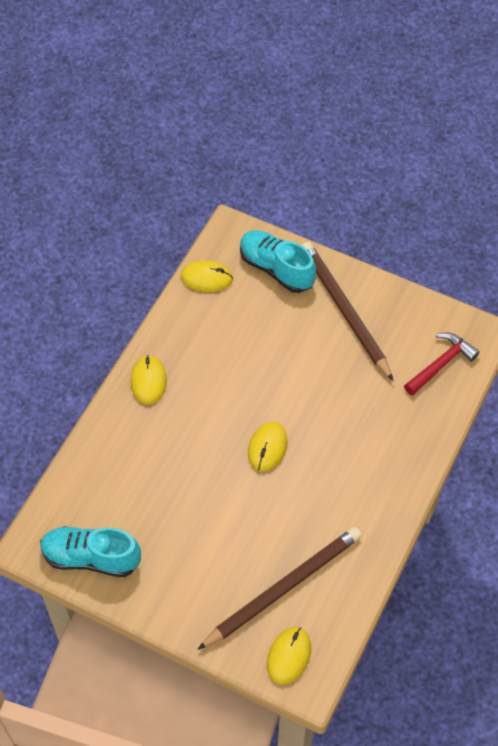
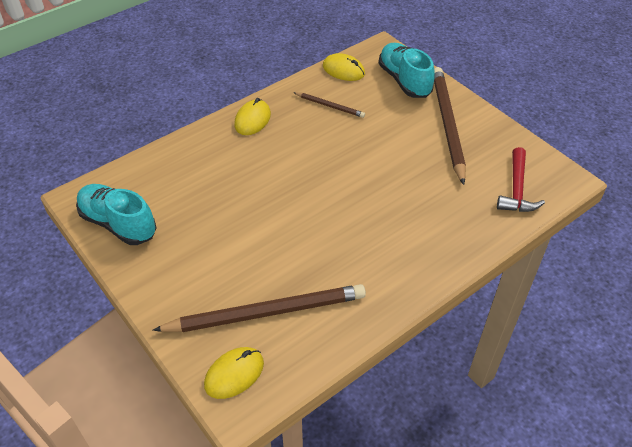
camera: 25 degrees right, 10 degrees down
(217, 332) = (330, 106): none -> brown pencil
(267, 448) = (321, 197): yellow mouse -> none
(441, 364) = (517, 189): red hammer -> red hammer turned 120 degrees clockwise

